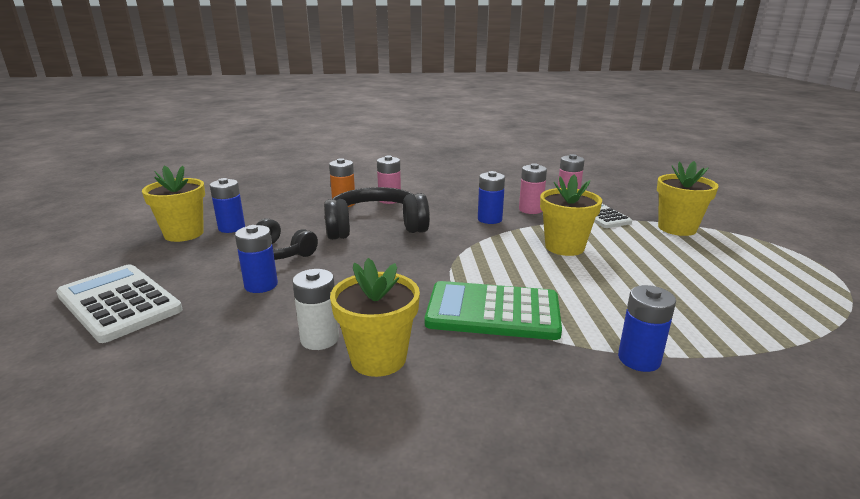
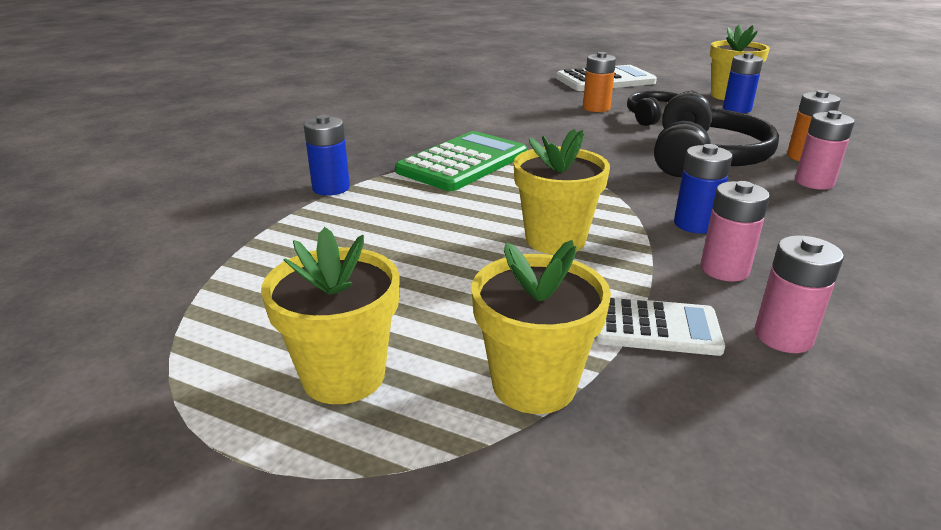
camera: 120 degrees right, 5 degrees up
(261, 285) = (596, 108): blue battery -> orange battery
(319, 339) = (498, 113): white battery -> none
(378, 358) = (455, 122): yellow flower pot -> yellow flower pot (343, 375)

